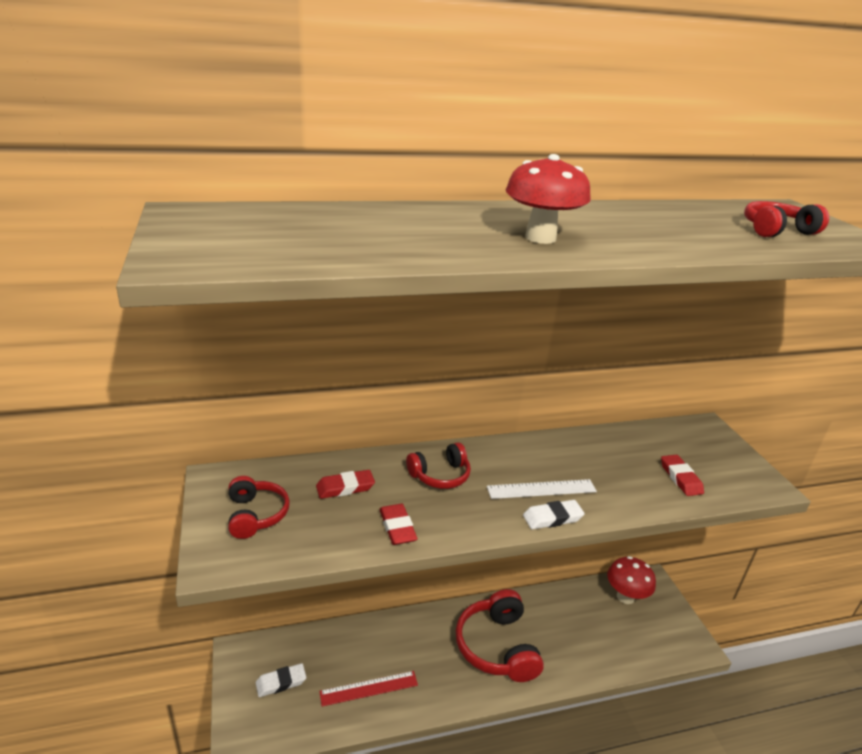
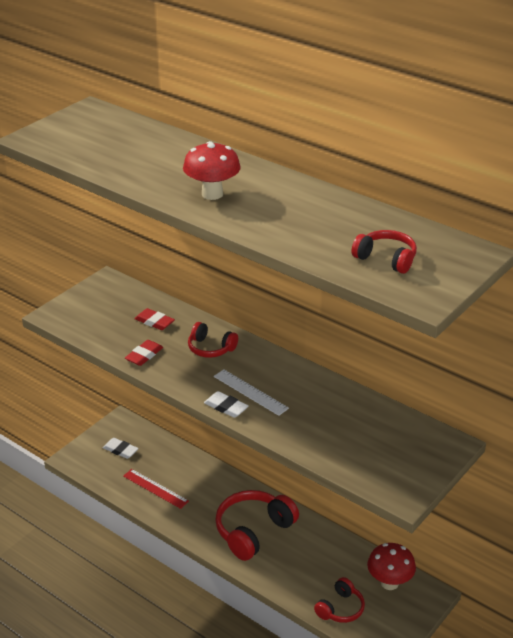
camera: 55 degrees right, 5 degrees up
(256, 515) = (96, 307): red headphones -> red headphones (340, 608)
(680, 478) = (350, 449): red eraser -> none

